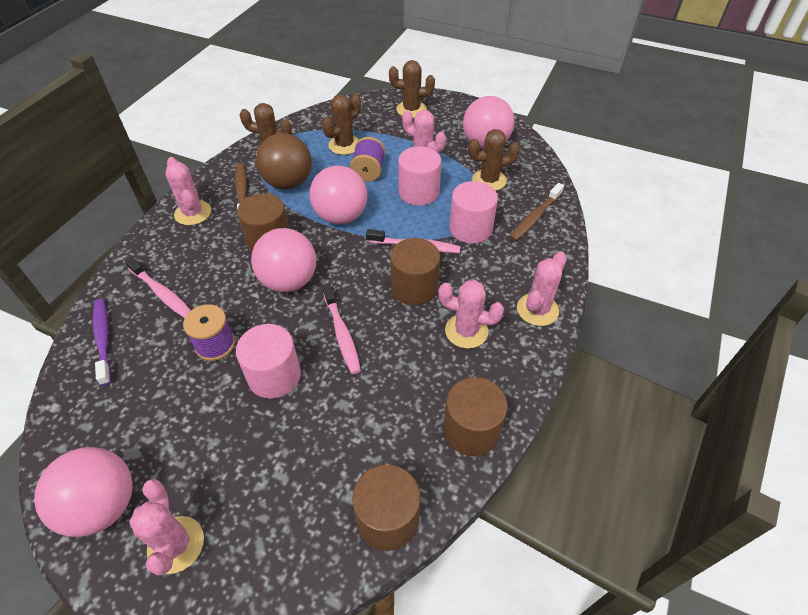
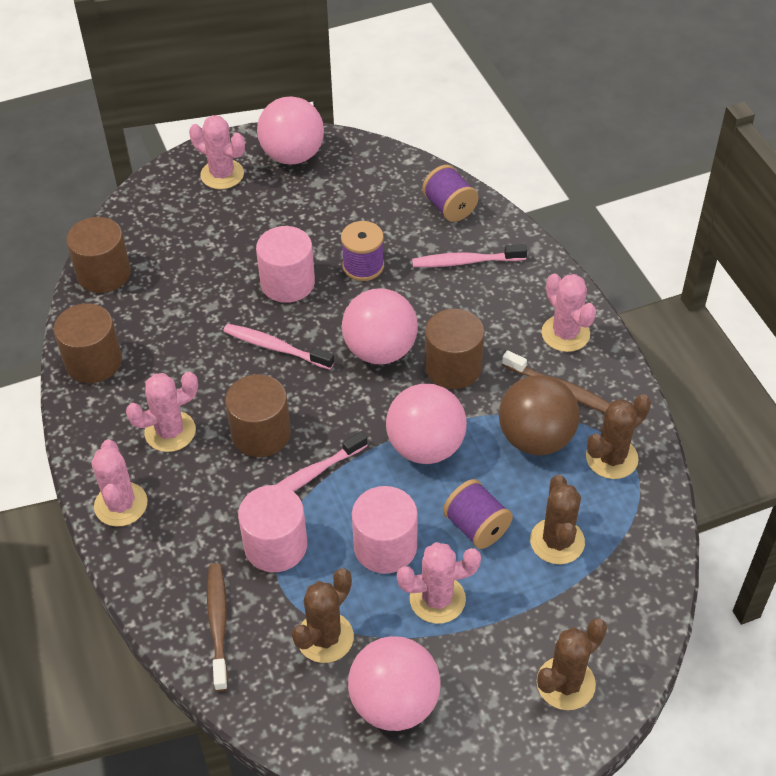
camera: 135 degrees right, 0 degrees up
(103, 339) = (449, 207): purple toothbrush -> purple spool
(193, 213) = (565, 334): pink cactus -> pink cactus turned 45 degrees clockwise

